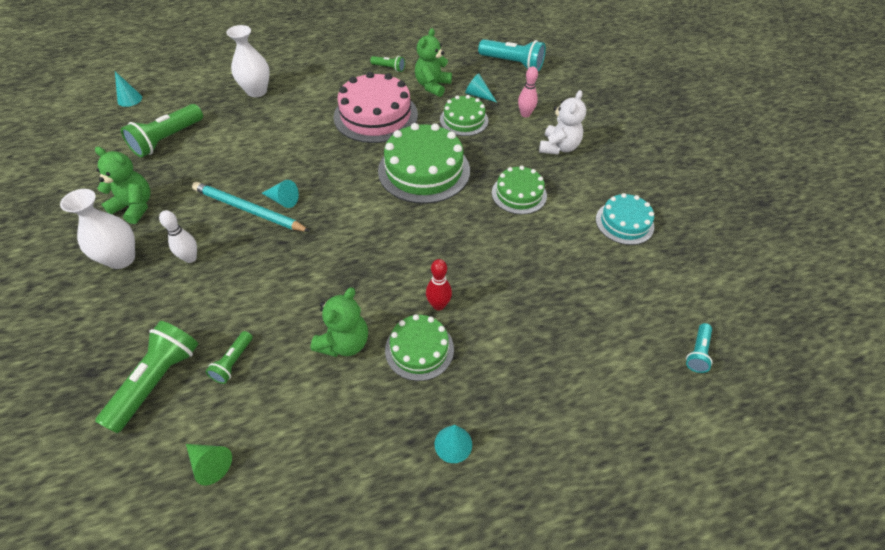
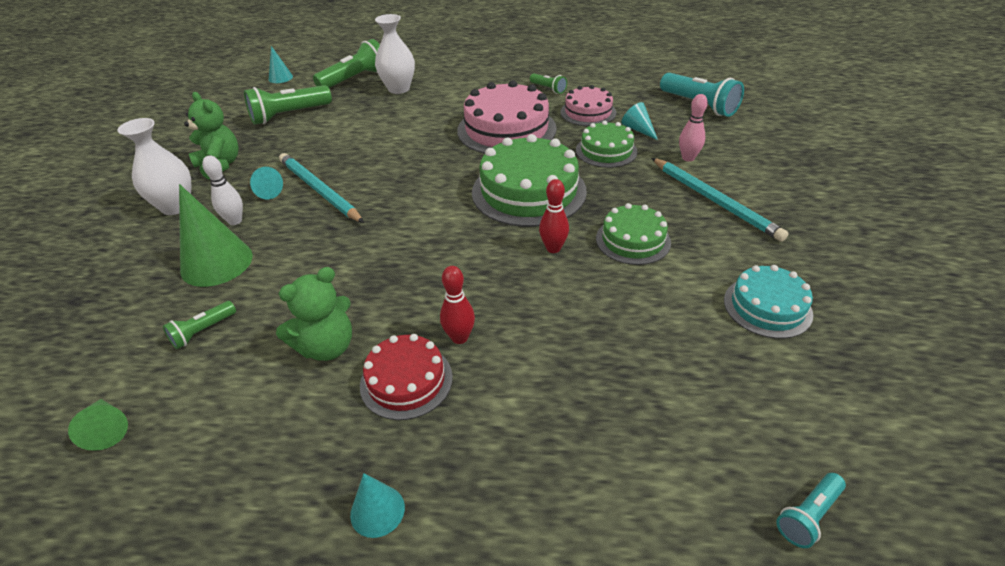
camera: 25 degrees right, 10 degrees down
(157, 381) = (122, 327): green flashlight -> green flashlight (355, 79)
(201, 300) = (216, 263): none -> green cone
(283, 200) = (358, 188): turquoise cone -> turquoise cone (266, 191)
(419, 349) = (406, 381): green cake -> red cake
(432, 86) = (588, 112): green teddy bear -> pink cake
(467, 215) = (553, 248): none -> red bowling pin
(558, 147) = (714, 200): white teddy bear -> turquoise pencil

